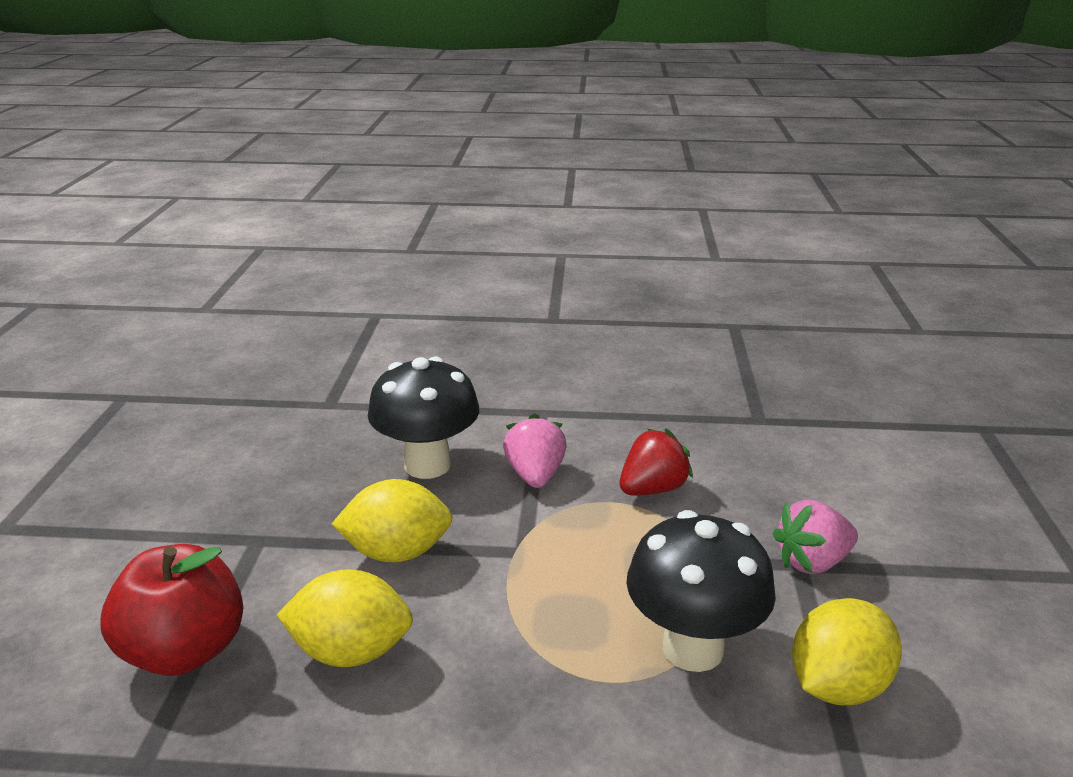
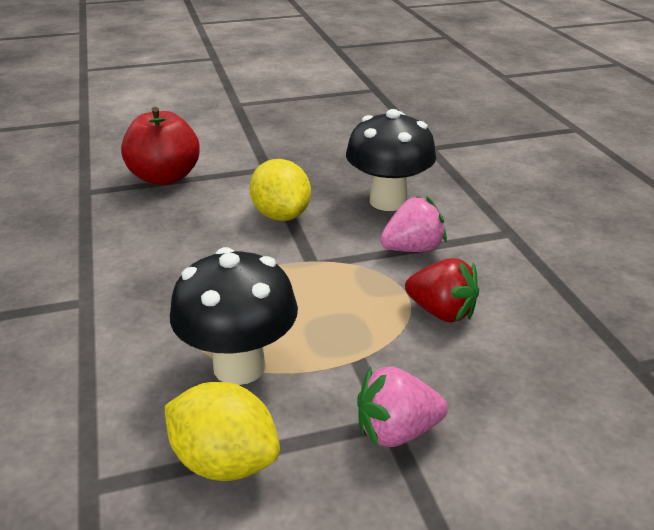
camera: 70 degrees right, 5 degrees up
(351, 652) = (181, 224): yellow lemon -> none
(812, 562) = (396, 431): pink strawberry -> pink strawberry turned 60 degrees counterclockwise

